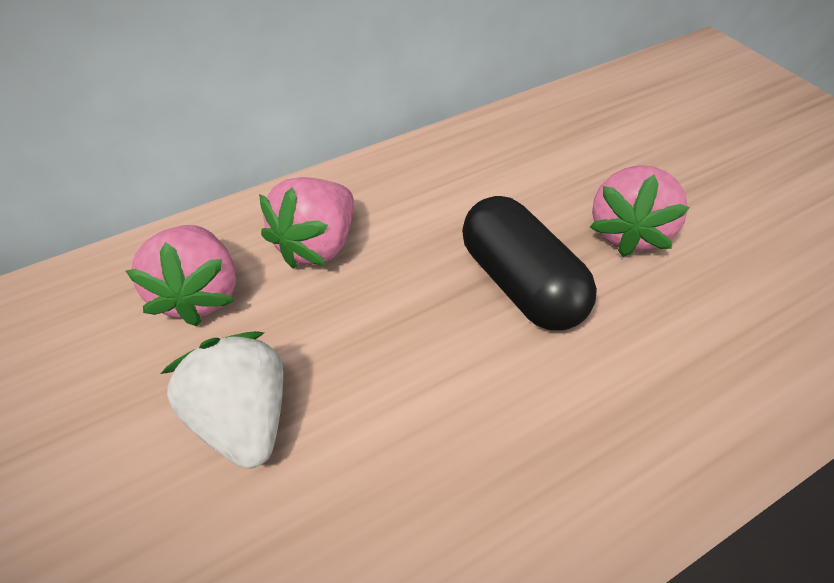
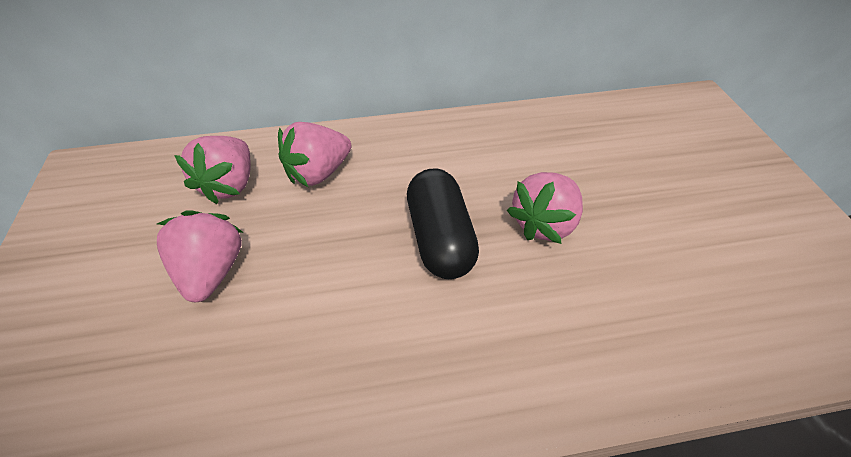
camera: 20 degrees right, 0 degrees up
(244, 417) = (213, 270): white strawberry -> pink strawberry

